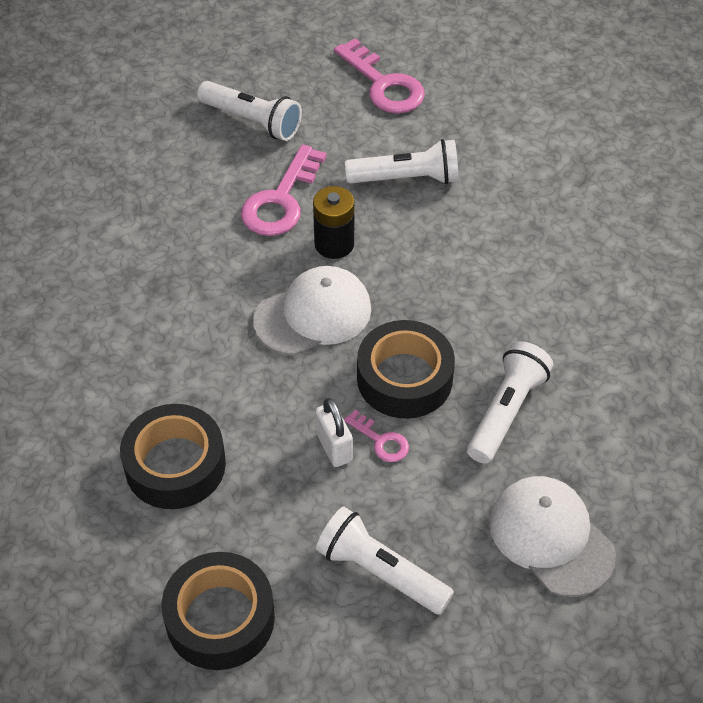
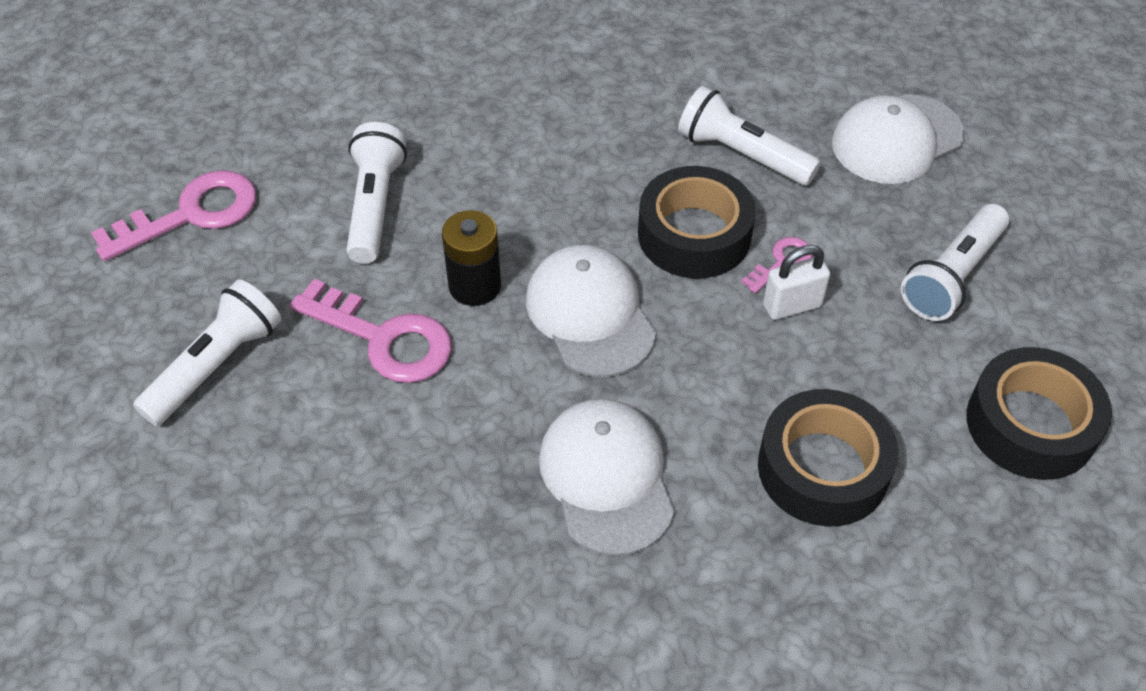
camera: 85 degrees left, 0 degrees up
(166, 333) = (607, 478): none -> white cap

